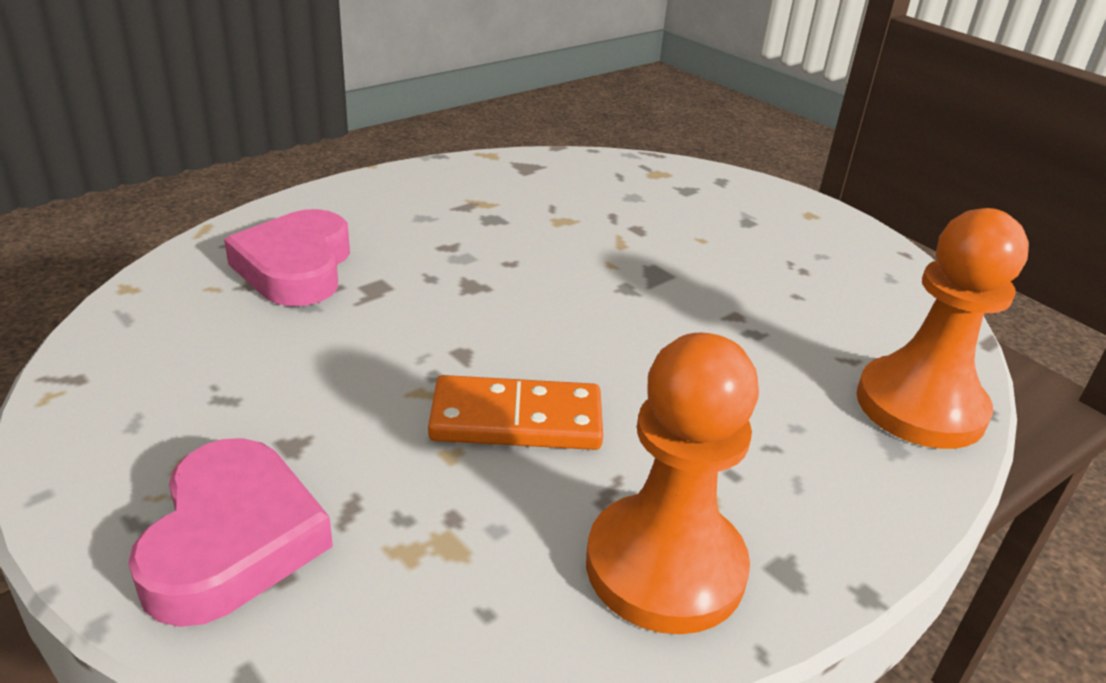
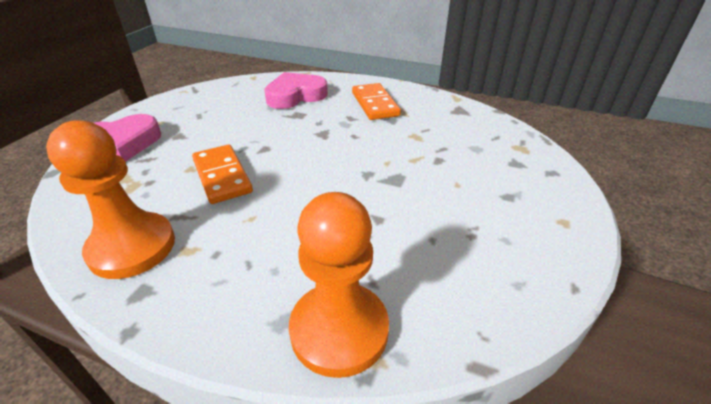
camera: 65 degrees right, 5 degrees up
(430, 212) = (375, 104): none -> orange domino

